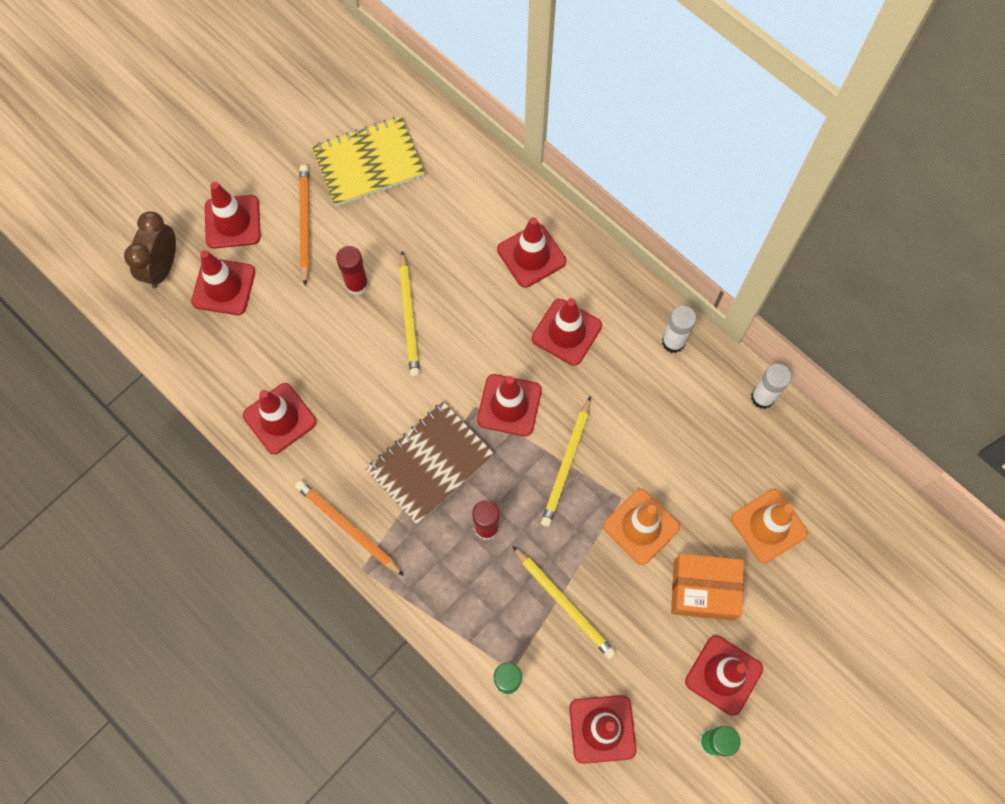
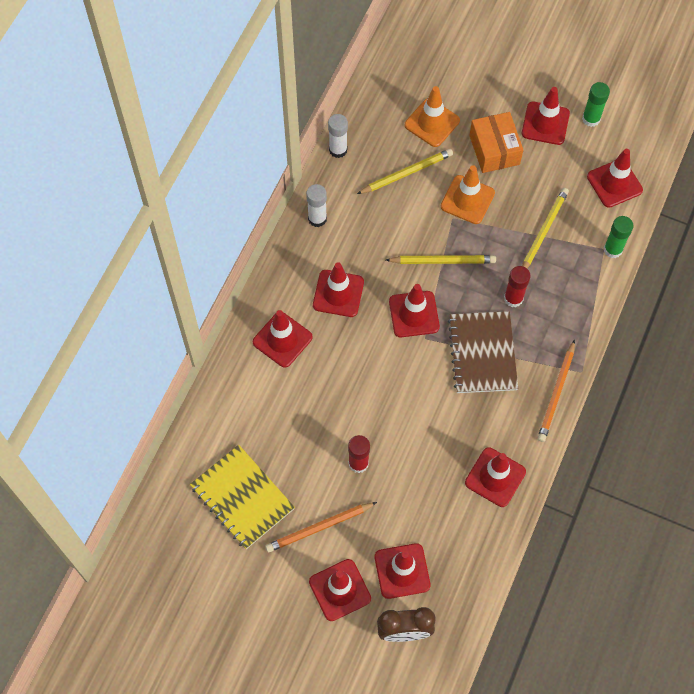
camera: 110 degrees left, 5 degrees down
(409, 317) = (371, 412): yellow pencil -> yellow pencil (406, 173)
(430, 463) = (482, 353): brown notebook -> brown notebook turned 60 degrees clockwise

